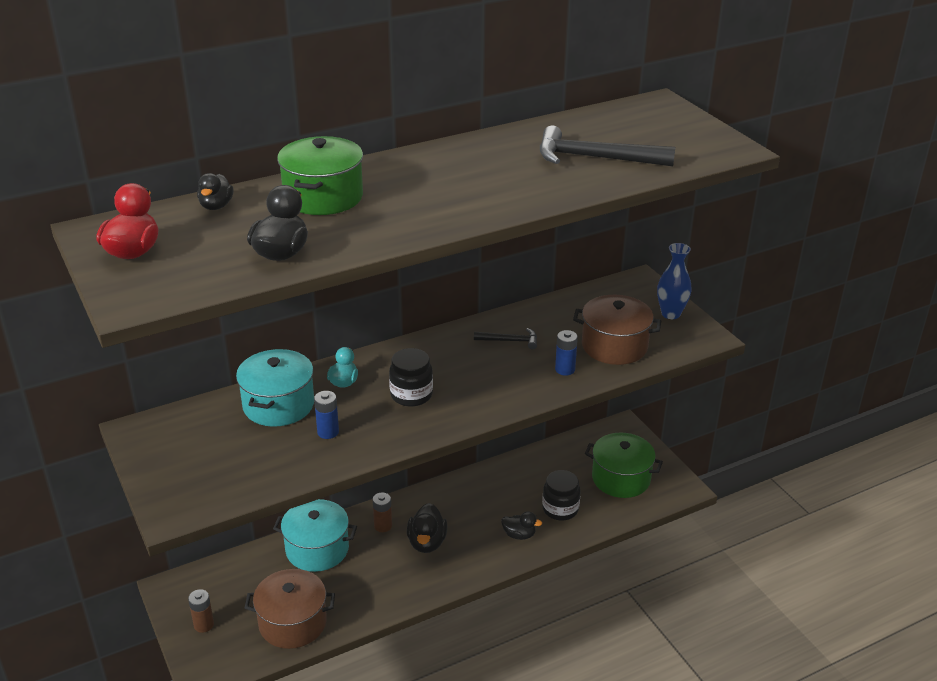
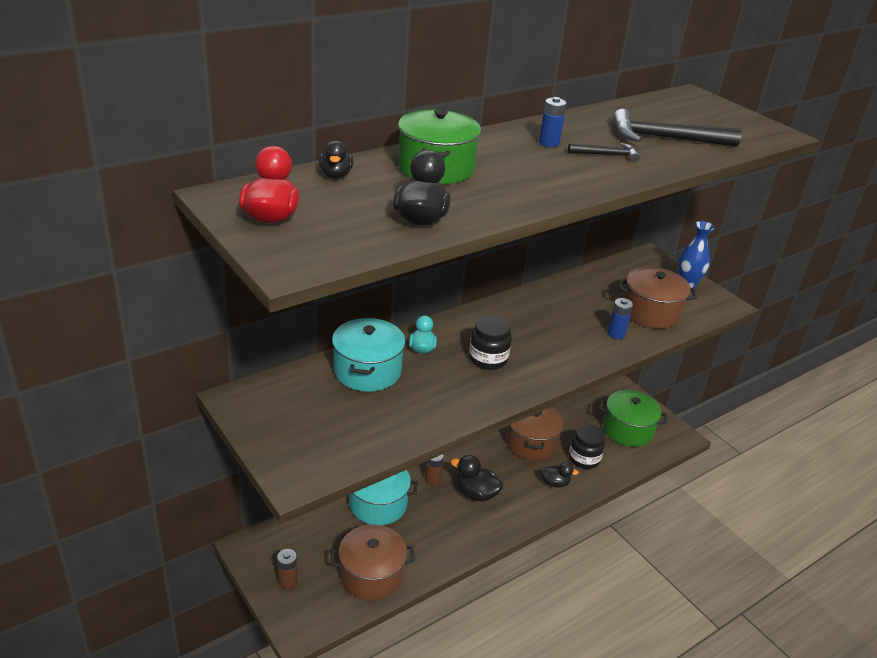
camera: 10 degrees left, 0 degrees up
(328, 432) = (422, 395): blue battery -> blue battery (549, 143)
(427, 542) = (476, 493): black duck -> black duck turned 120 degrees clockwise
(504, 489) = (531, 443): none -> brown pot
(510, 341) = (559, 309): black hammer -> black hammer (607, 155)

